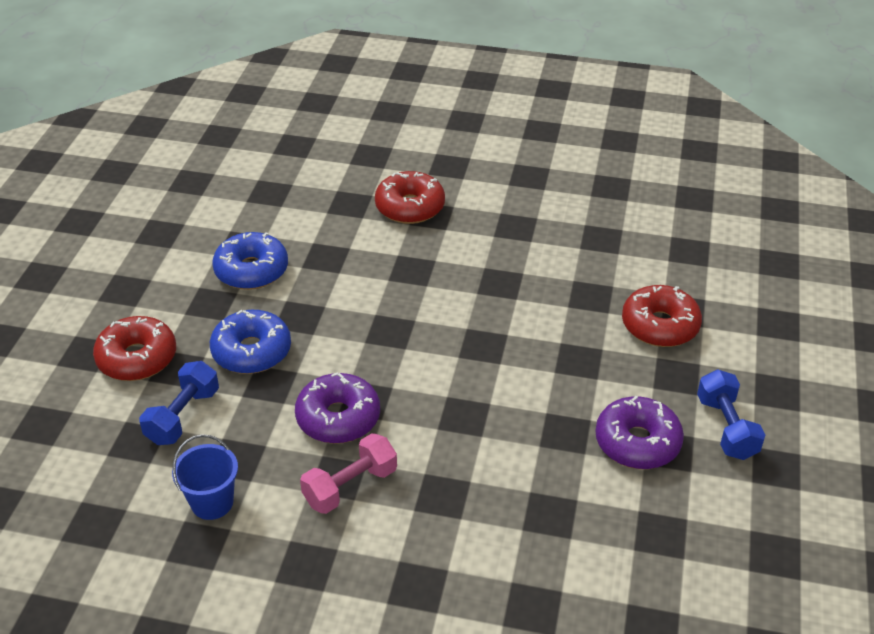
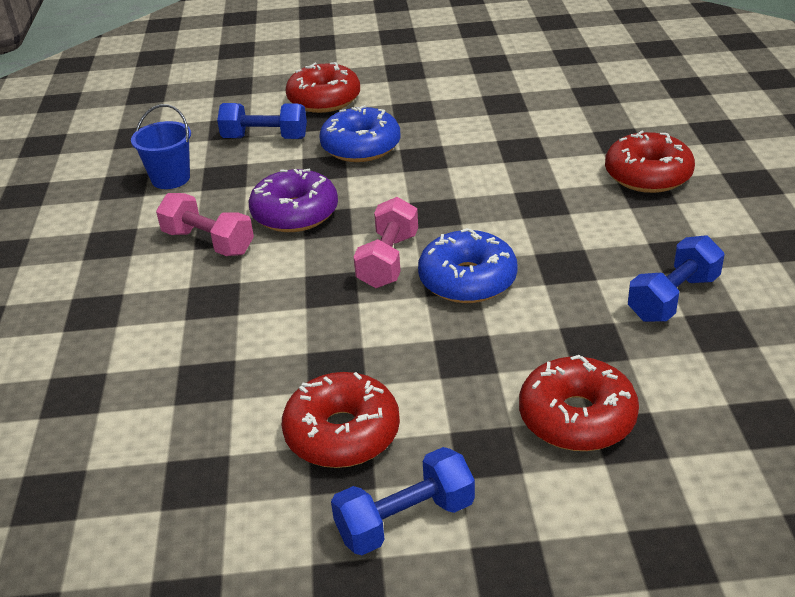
camera: 75 degrees right, 5 degrees down
(251, 270) = (471, 117): blue donut -> blue donut (467, 280)
(443, 374) = (388, 260): none -> pink dumbbell
(561, 246) = (673, 298): none -> blue dumbbell
(637, 442) = (342, 433): purple donut -> red donut

